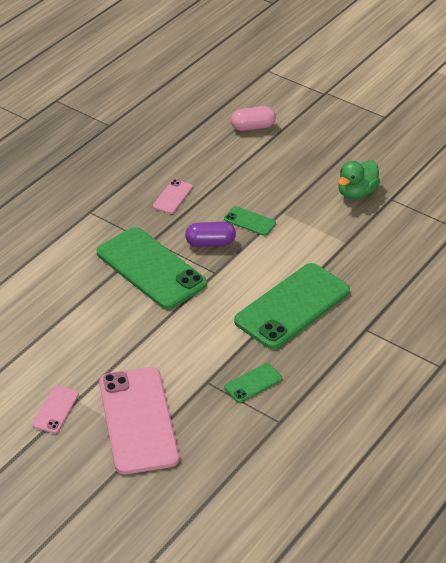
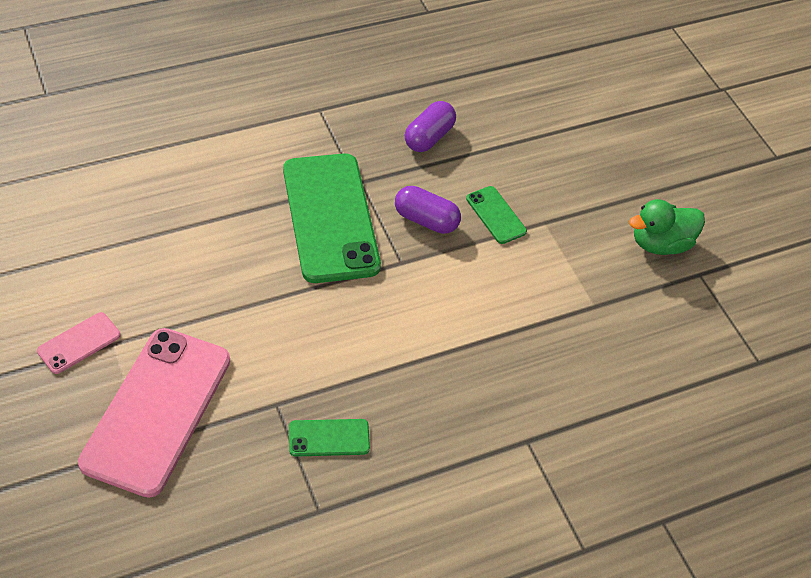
camera: 25 degrees right, 10 degrees up
(172, 197) = (429, 137): pink phone -> purple capsule
(253, 127) = (596, 92): pink capsule -> none
(292, 306) = (459, 358): green phone -> none

